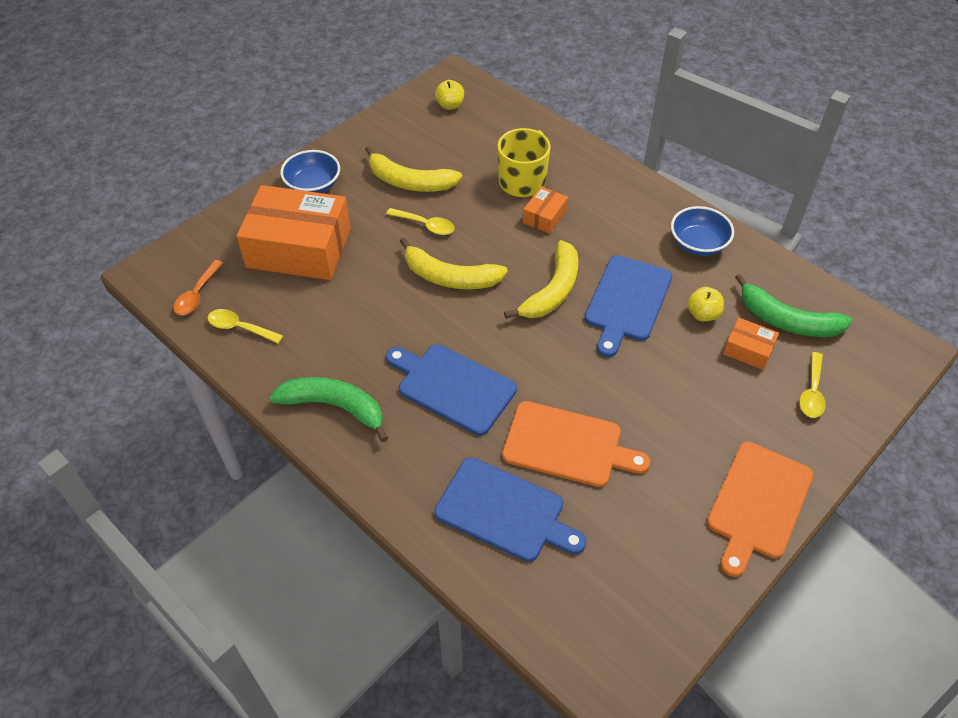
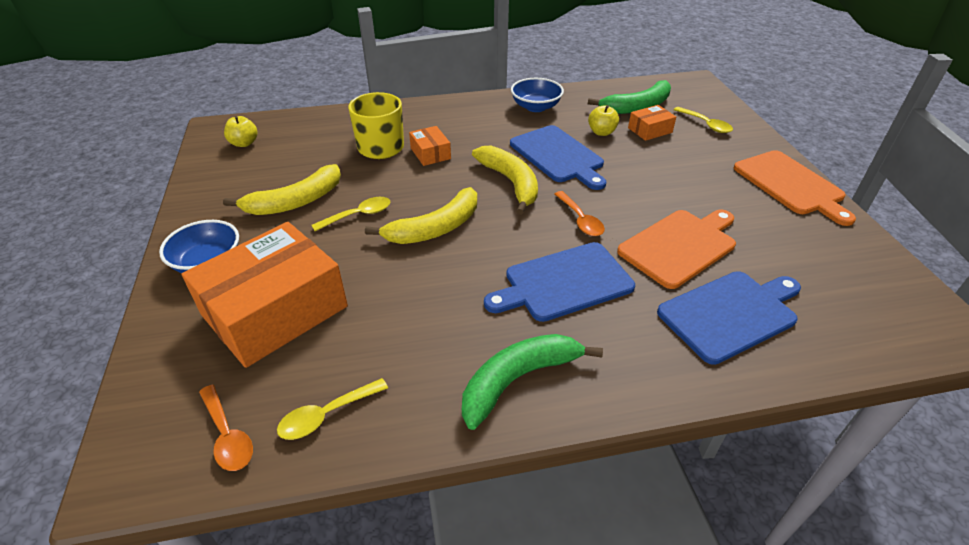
camera: 55 degrees left, 10 degrees down
(542, 361) = (580, 220): none -> orange spoon

